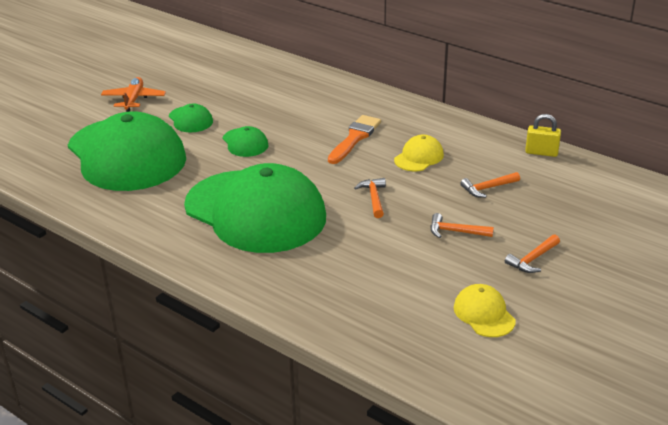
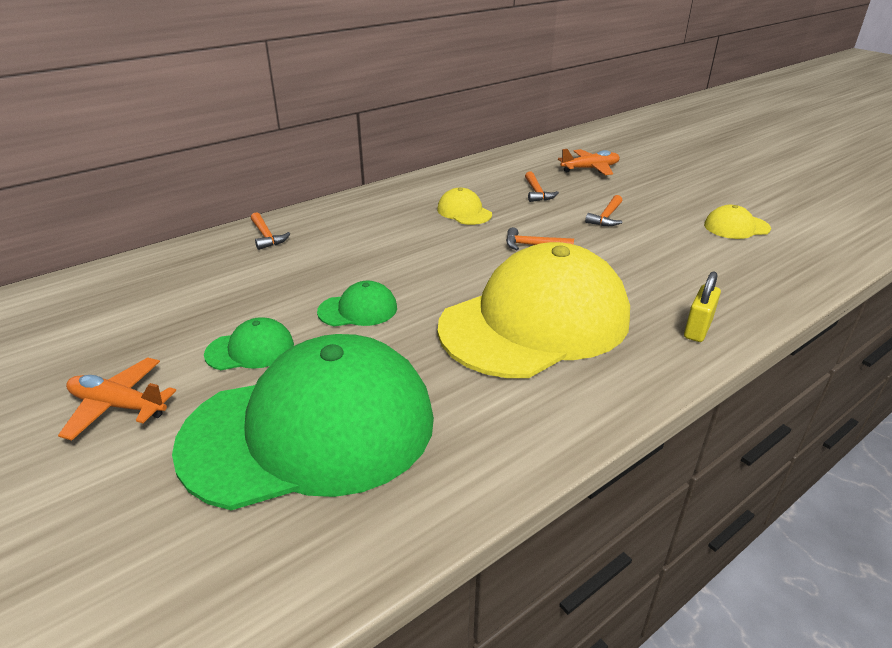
camera: 75 degrees left, 0 degrees up
(255, 211) = (535, 322): green cap -> yellow cap
(354, 138) = (401, 237): orange brush -> none
(532, 259) = (654, 195): orange hammer -> orange hammer (266, 236)
(541, 152) = (487, 163): yellow padlock -> yellow padlock (697, 329)
(578, 214) = (590, 169): none -> orange plane

